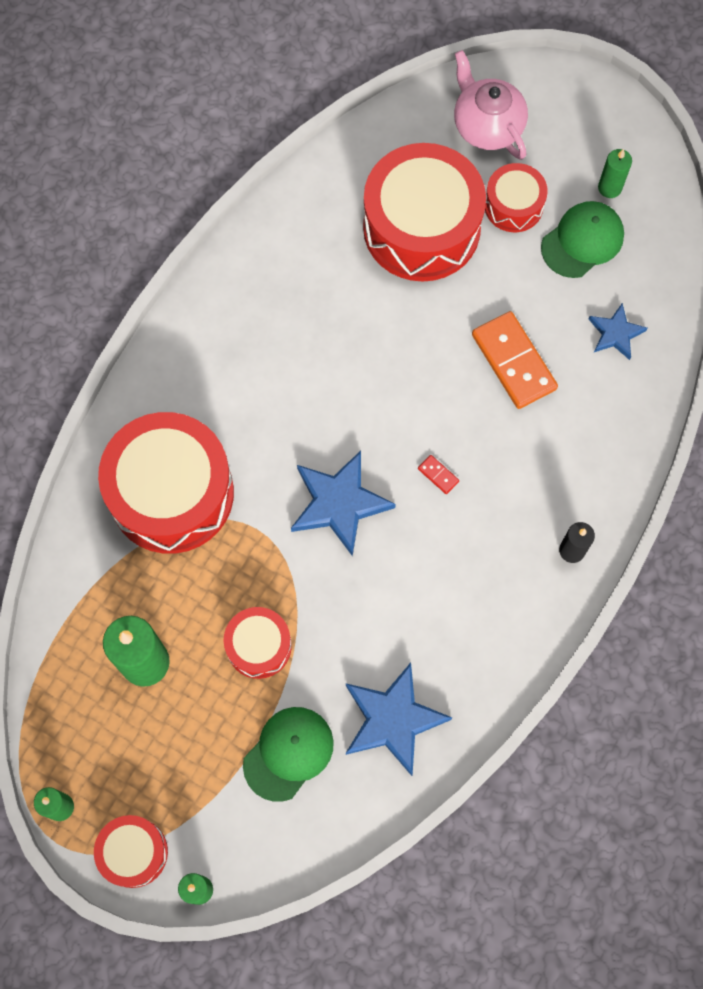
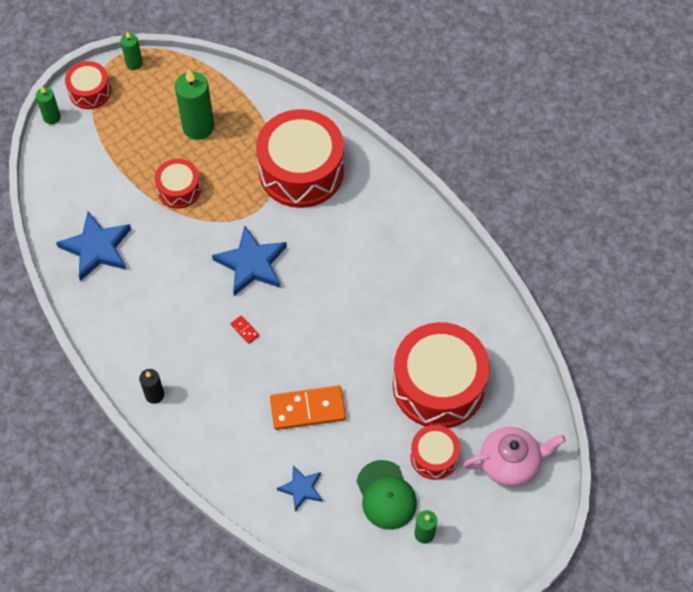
camera: 110 degrees right, 10 degrees down
(288, 753) = (105, 185): green cap -> none
(438, 475) = (245, 330): red domino -> red domino turned 75 degrees clockwise

